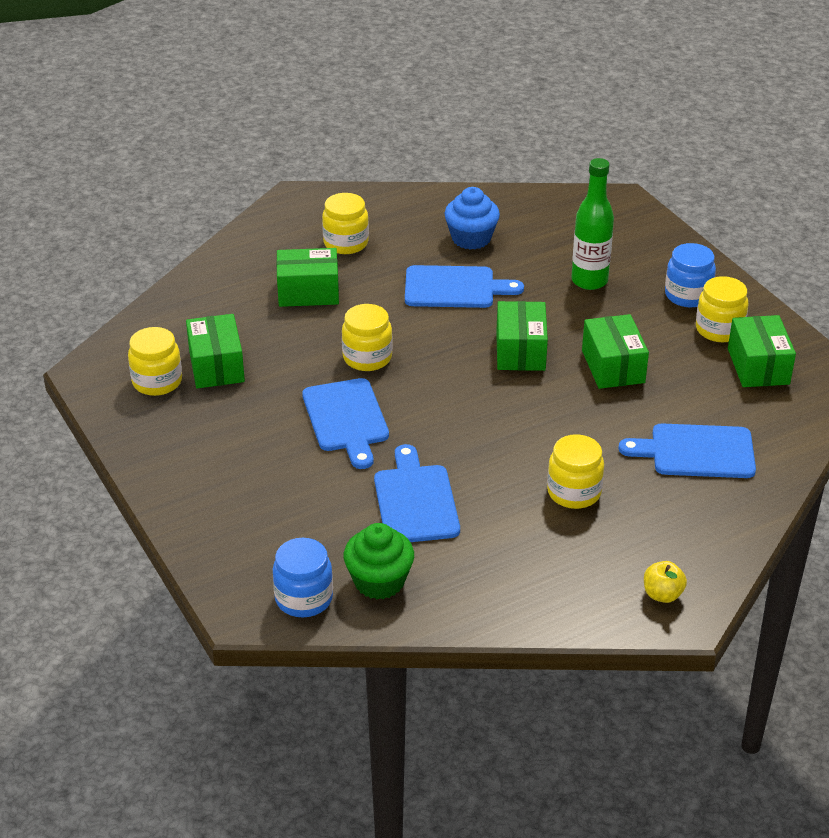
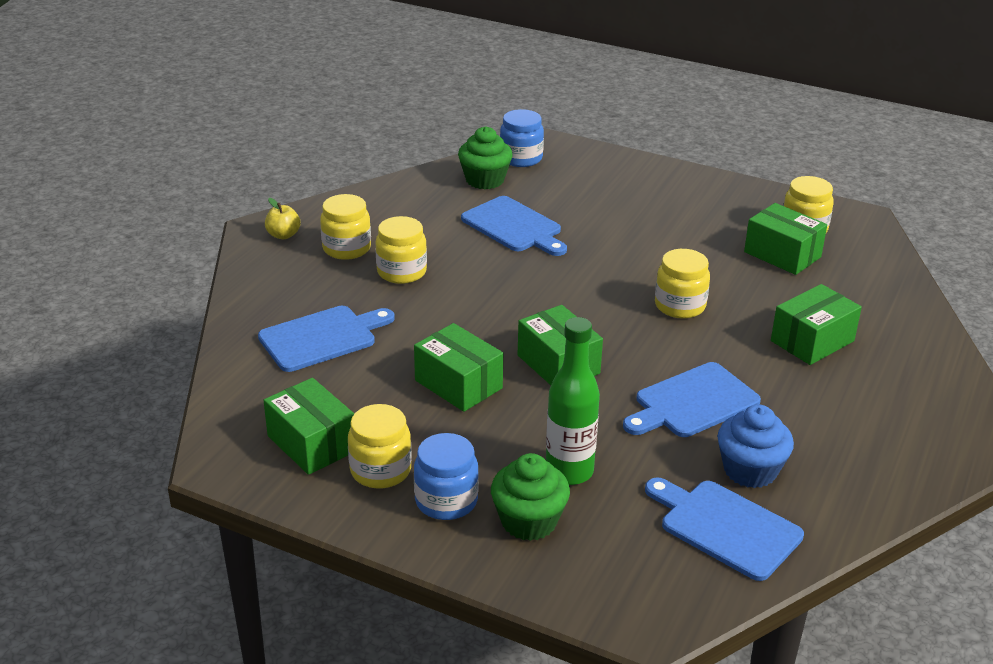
camera: 145 degrees right, 5 degrees down
(346, 243) = (859, 406): yellow jar -> yellow jar (346, 248)
(346, 419) = (631, 256): blue cutting board -> blue cutting board (725, 527)
(643, 265) = (529, 521): none -> green cupcake

